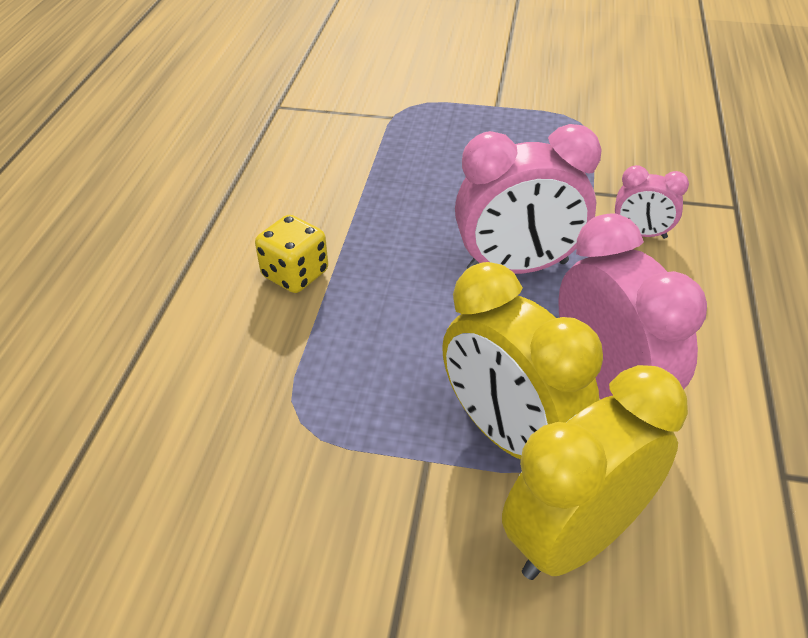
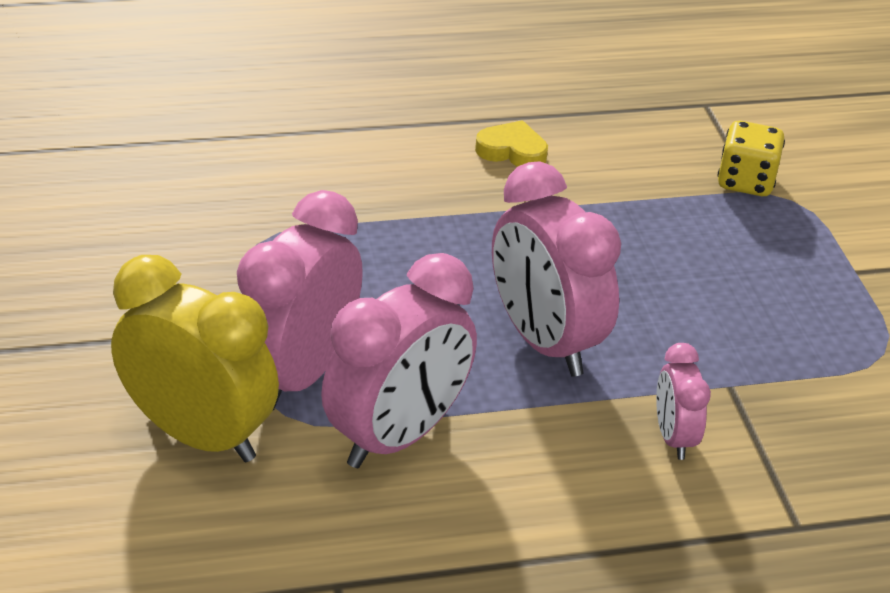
camera: 65 degrees right, 5 degrees down
(268, 216) = (512, 151): none -> yellow heart
(295, 274) = (437, 191): yellow dice -> yellow dice (745, 181)
(508, 435) = (299, 374): yellow clock -> pink clock

